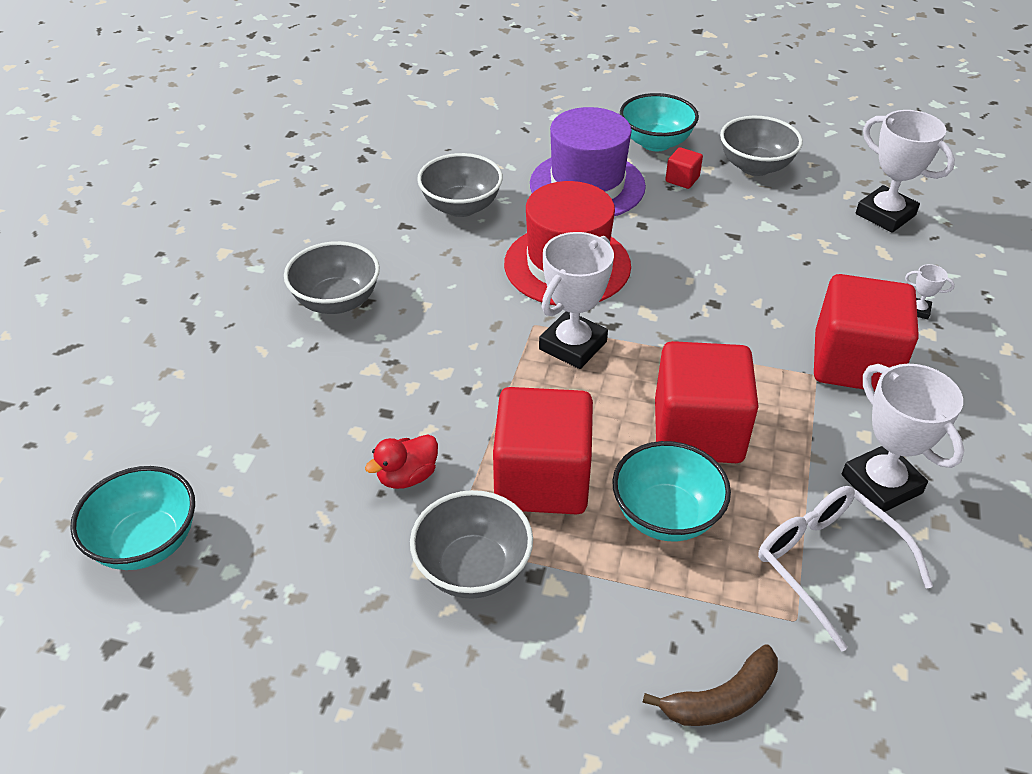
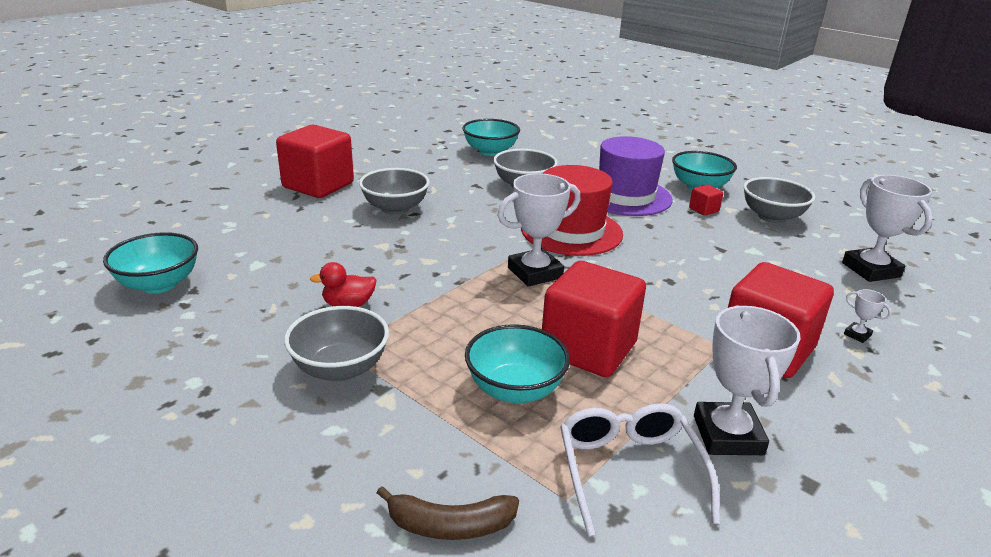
camera: 25 degrees right, 15 degrees down
(376, 157) = (490, 151): none -> turquoise bowl
(542, 480) = (440, 337): red cube -> red cube (318, 185)

